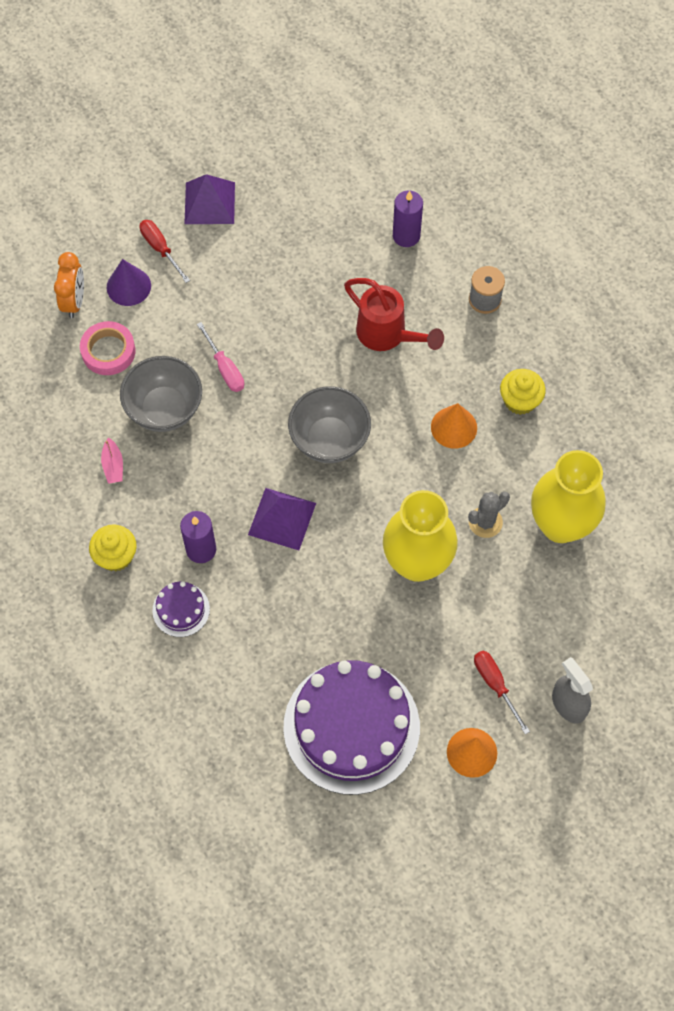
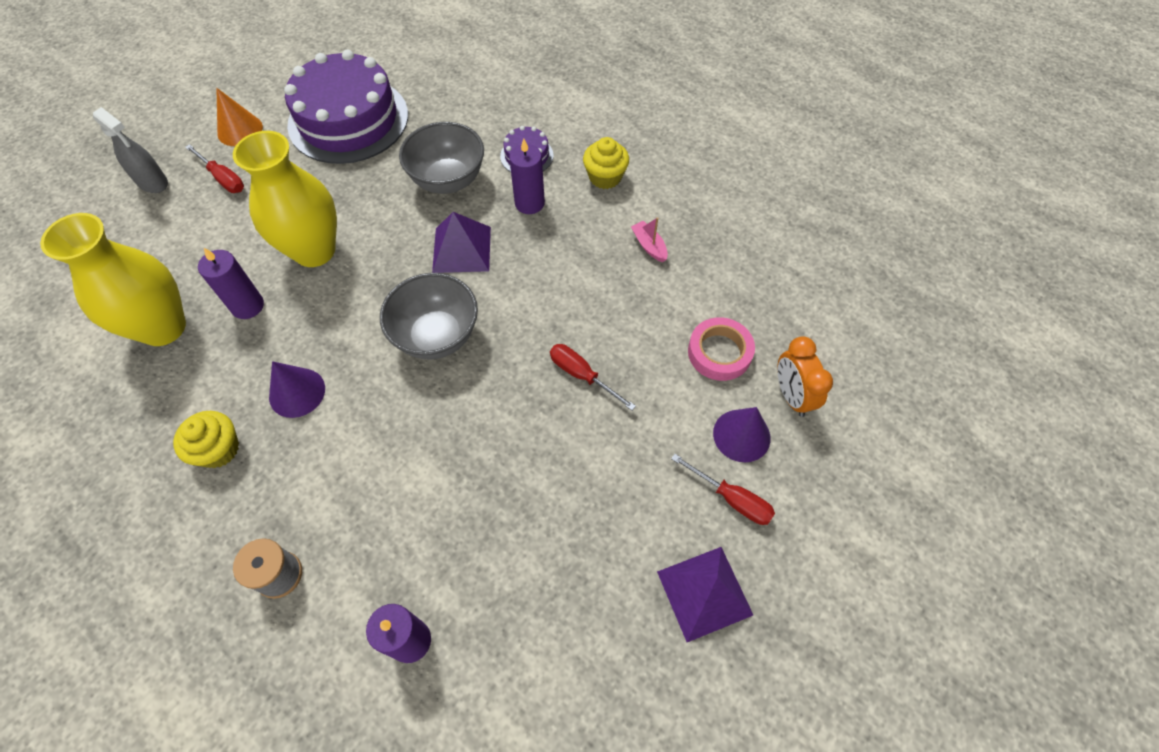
camera: 160 degrees right, 5 degrees down
(164, 409) = (626, 312): grey bowl -> grey bowl (448, 180)
(225, 368) = (582, 375): pink screwdriver -> red screwdriver
(388, 335) = (400, 479): red watering can -> none
(454, 427) = (297, 392): orange cone -> purple cone
(485, 522) = (247, 306): grey cactus -> purple candle

